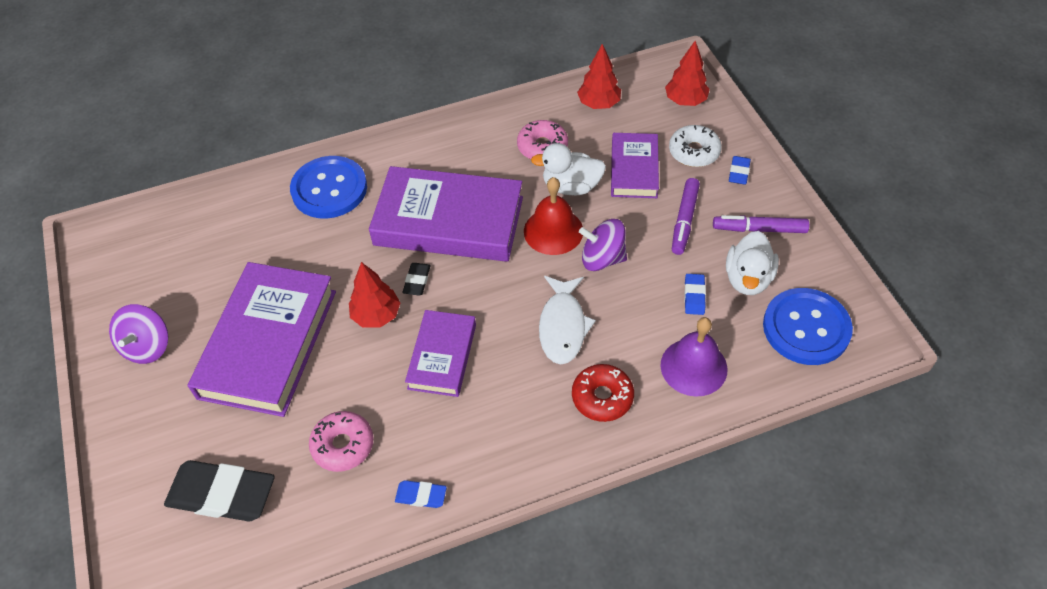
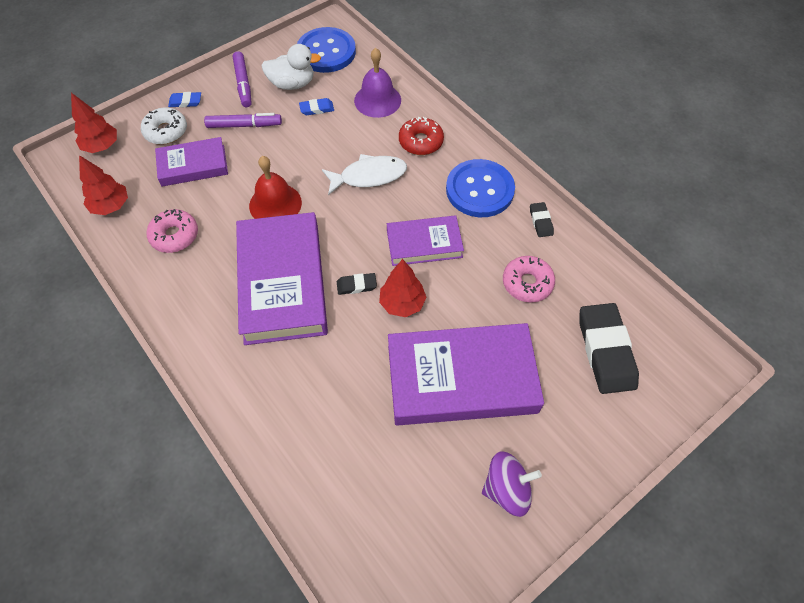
camera: 110 degrees left, 5 degrees up
(329, 189) = (264, 403): blue button -> blue button (479, 190)
(421, 496) = (540, 221): blue eraser -> black eraser
(571, 186) = (221, 203): white duck -> none
(602, 258) = (296, 166): purple spinning top -> none

